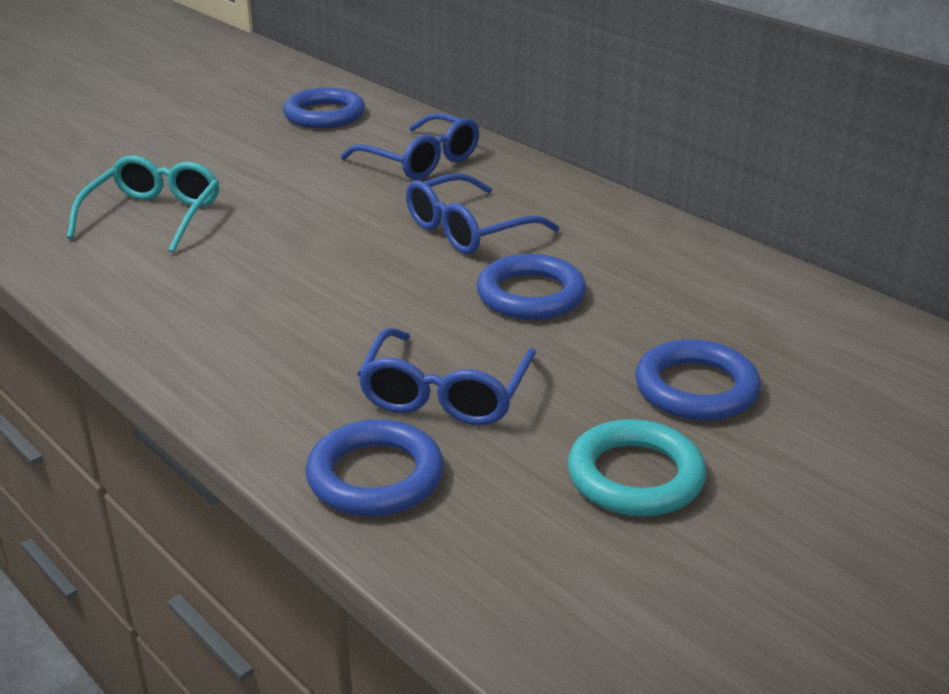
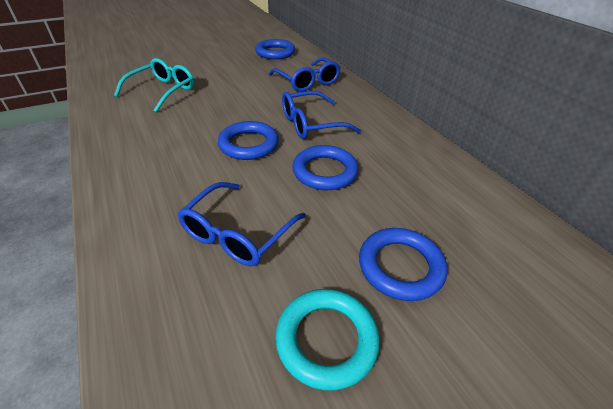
camera: 15 degrees right, 10 degrees up
(375, 476) = (156, 291): blue ring -> blue ring (248, 144)

